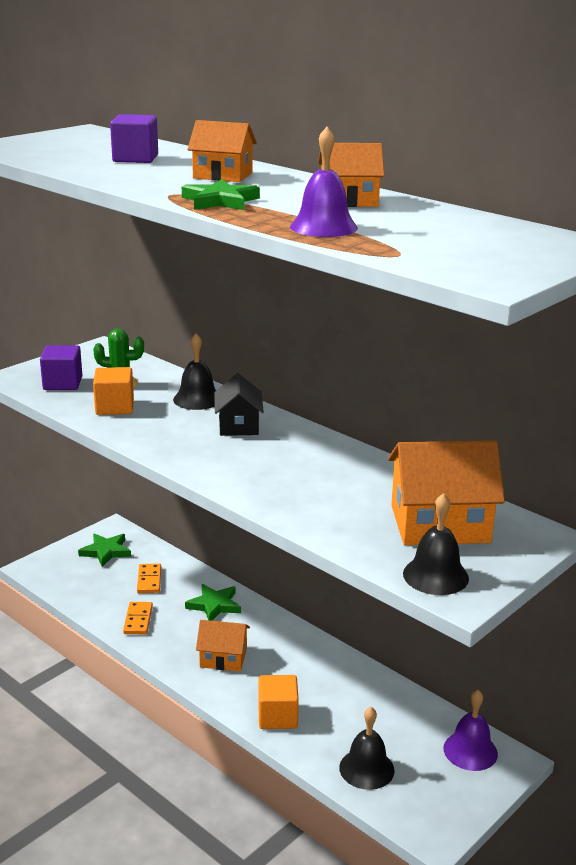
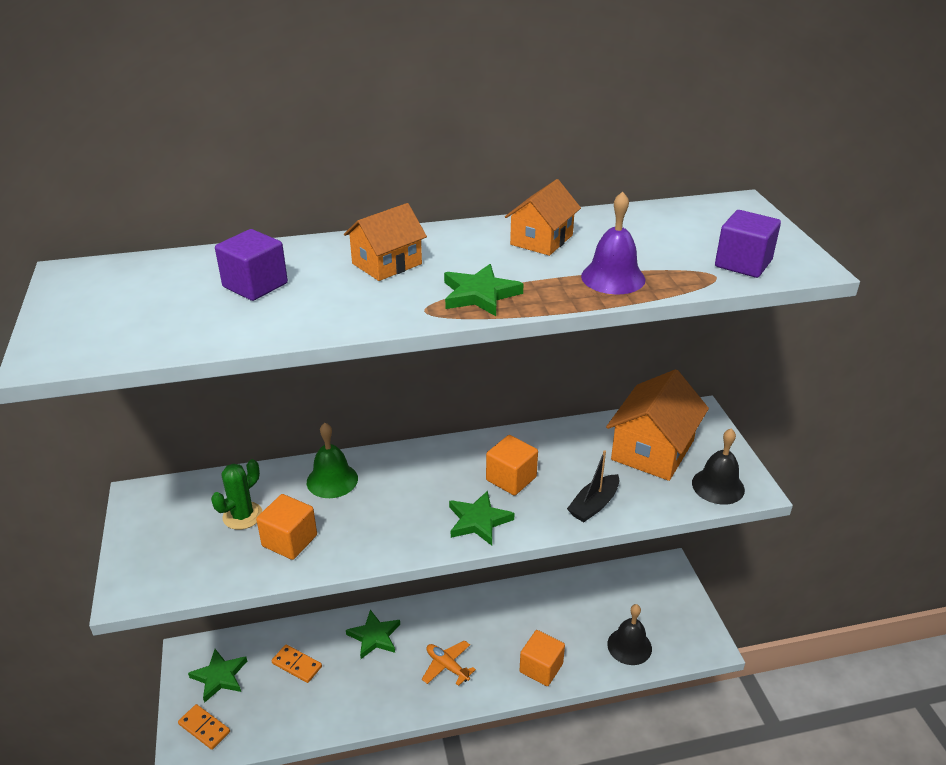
camera: 55 degrees left, 10 degrees up
(62, 383) = (192, 557): purple cube -> purple cube (743, 263)
(138, 620) = (346, 701): orange domino -> orange domino (204, 728)
(197, 399) = (332, 480): black bell -> green bell
(223, 658) = (447, 666): orange house -> orange plane
(224, 469) = (478, 521): none -> green star
(238, 425) = (408, 478): black house -> none
(296, 467) = (511, 478): none -> orange cube
(313, 515) = (594, 505): none -> black boat
(470, 751) = (647, 581): purple bell -> none

